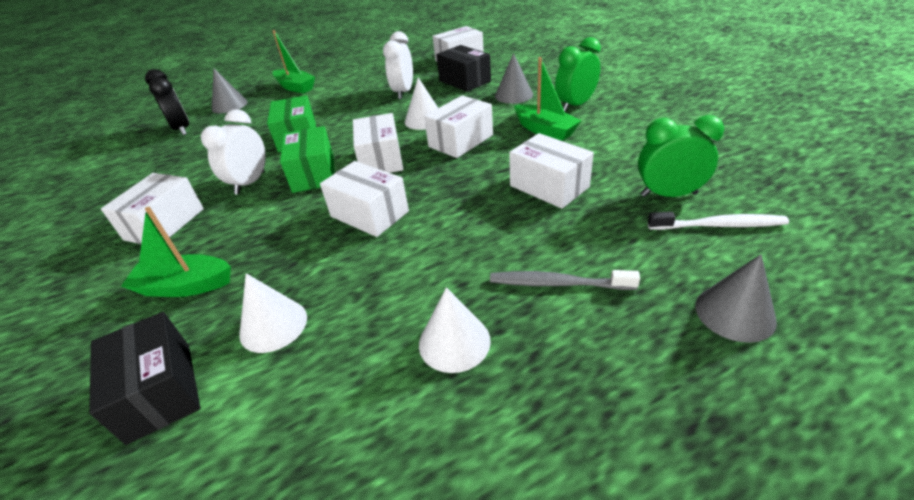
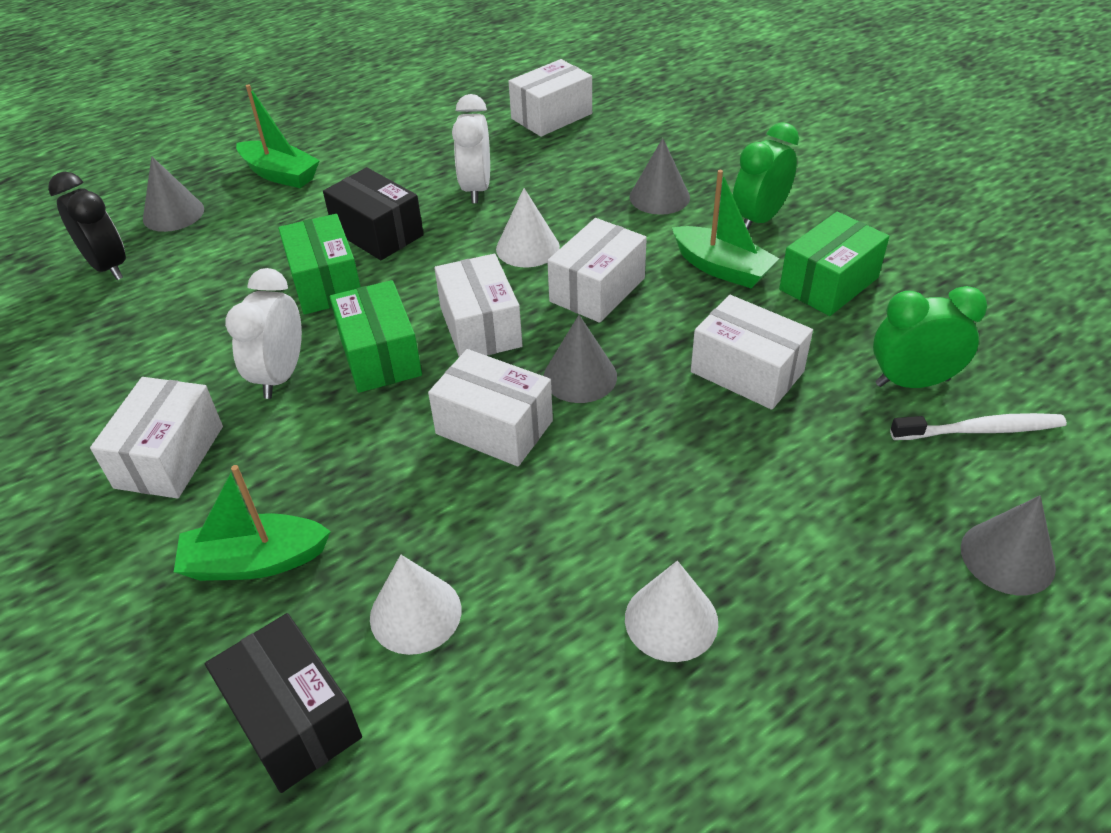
camera: 10 degrees left, 5 degrees up
(435, 187) = (580, 376): none -> grey cone
(464, 81) = (573, 165): black box -> black box (377, 233)
(557, 283) = (787, 528): grey toothbrush -> none
(616, 138) = (828, 283): none -> green box

